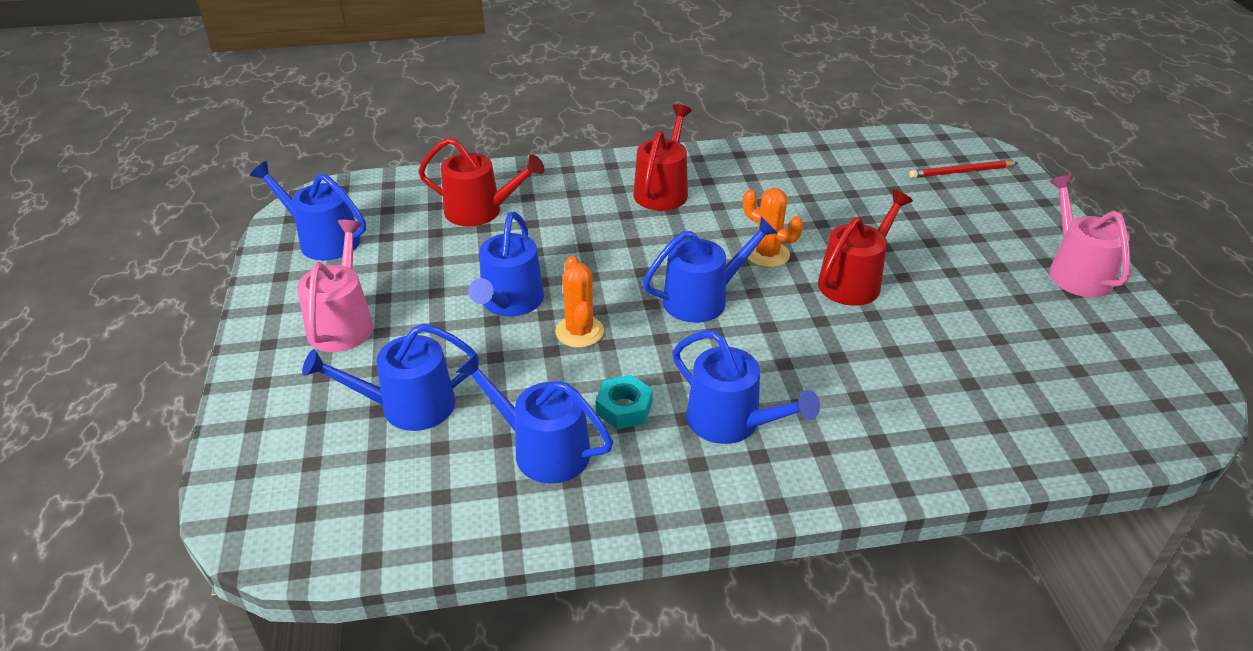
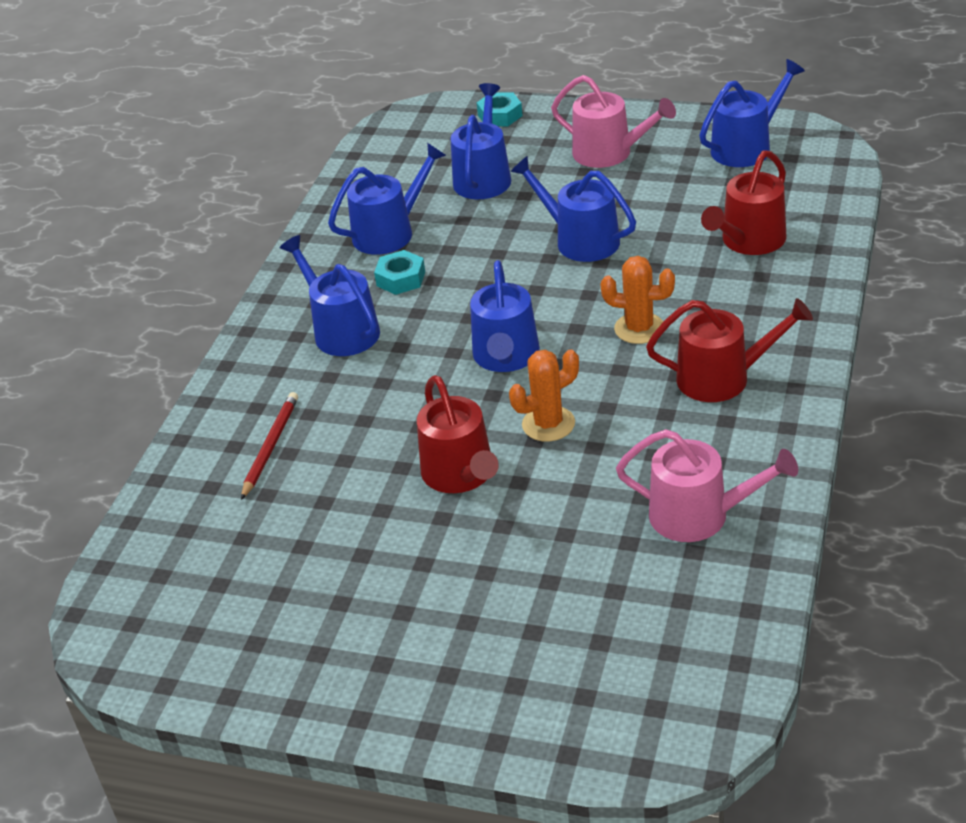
camera: 120 degrees right, 0 degrees up
(258, 437) = (500, 115): none -> turquoise nut
(579, 332) = (511, 272): orange cactus -> orange cactus (639, 328)
(662, 191) = (722, 378): red watering can -> red watering can turned 45 degrees counterclockwise
(731, 422) = (342, 331): blue watering can -> blue watering can turned 75 degrees clockwise
(961, 172) = (618, 686): red pencil -> red pencil (270, 447)
(1076, 272) = (346, 680): pink watering can -> pink watering can (698, 515)

